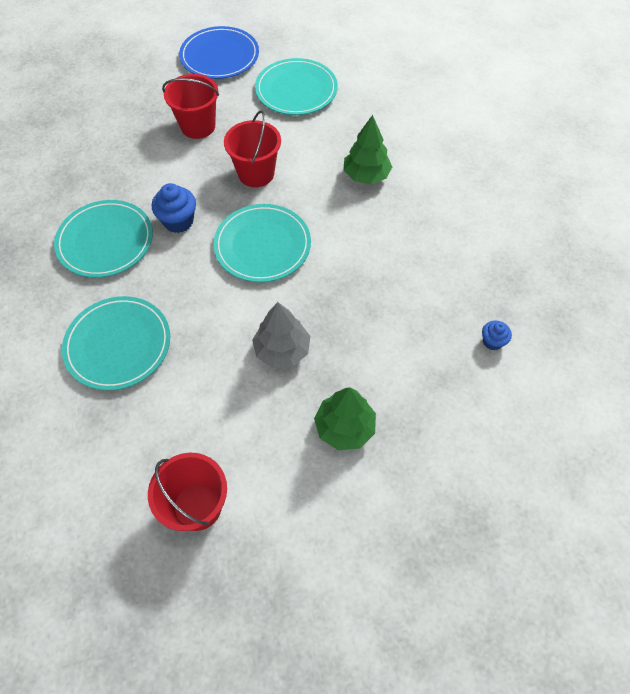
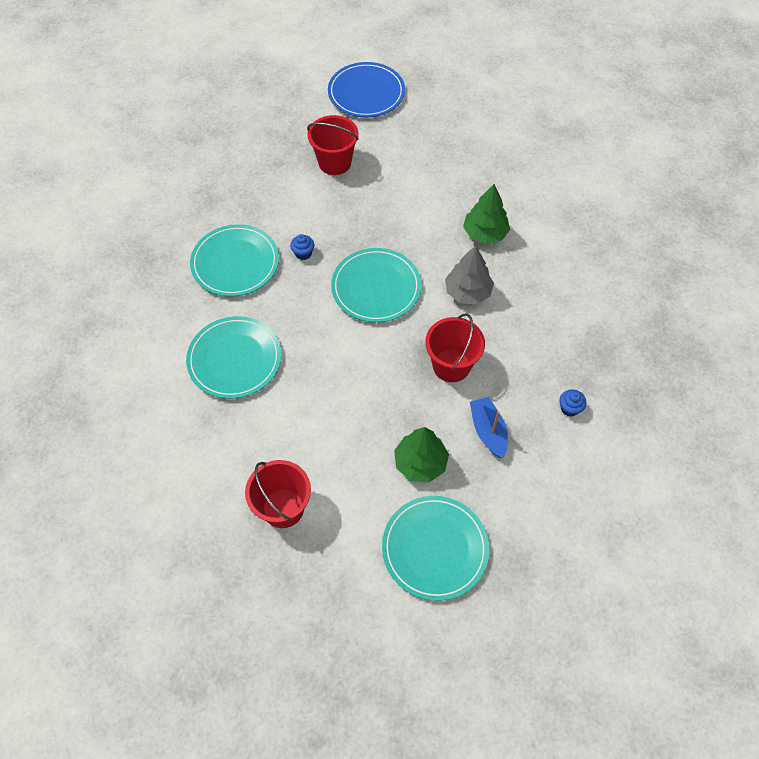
camera: 10 degrees right, 0 degrees up
(178, 221) = (303, 253): blue cupcake -> blue cupcake, size x0.60
(256, 173) = (381, 217): red bucket -> red bucket (451, 365)
(282, 350) = (377, 386): grey tree -> grey tree (468, 292)
(296, 90) = (434, 138): turquoise plate -> turquoise plate (435, 548)
(411, 380) = (488, 431): none -> blue boat

